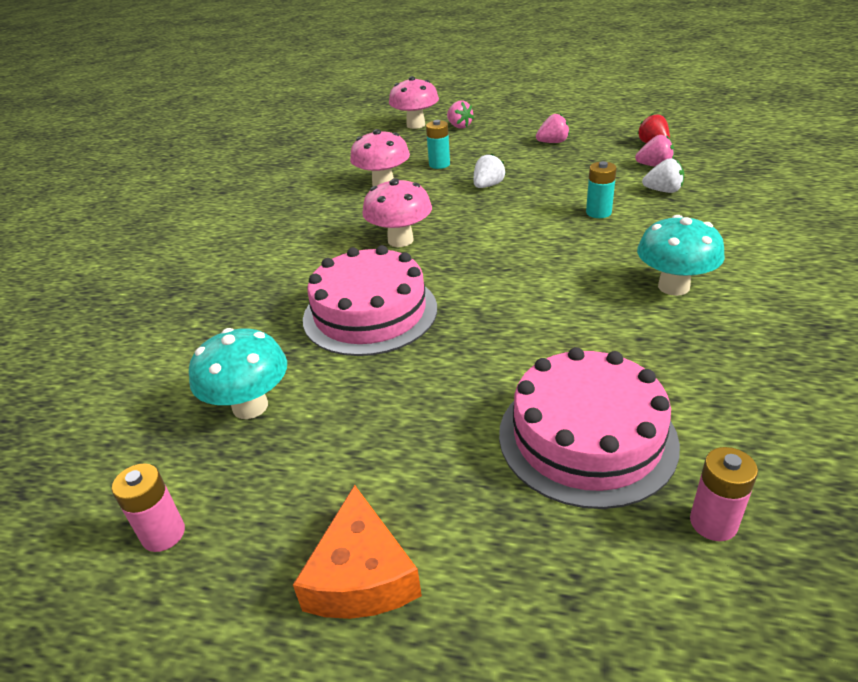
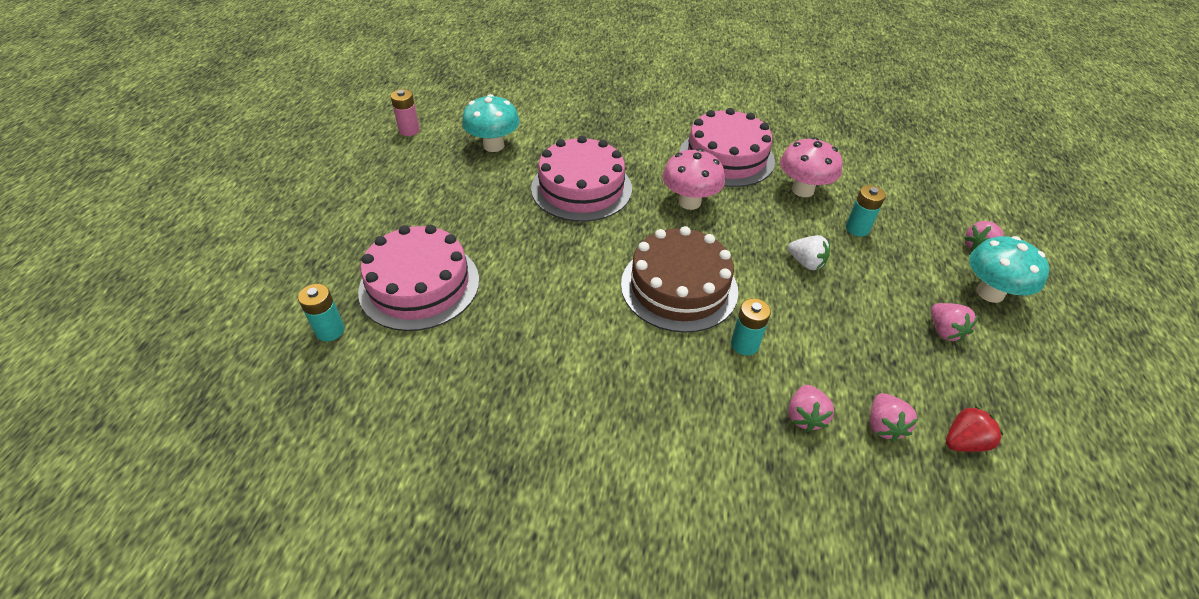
camera: 85 degrees right, 10 degrees up
(322, 220) = (726, 157): none -> pink cake
(361, 575) = (358, 192): orange cheese -> none
(416, 125) = (972, 212): pink mushroom -> none
(535, 243) = (679, 287): none -> brown cake
(663, 191) = (804, 416): white strawberry -> pink strawberry
(673, 287) = (590, 374): turquoise mushroom -> turquoise mushroom (990, 293)
(713, 522) = (330, 330): pink battery -> turquoise battery

